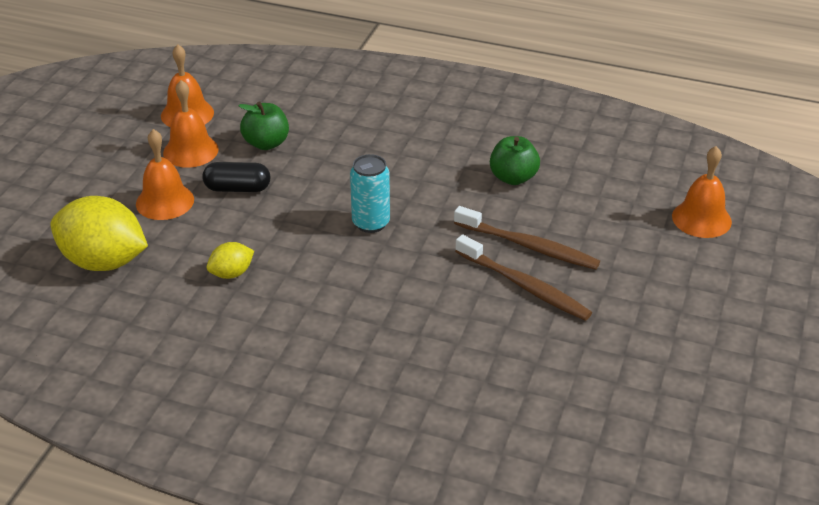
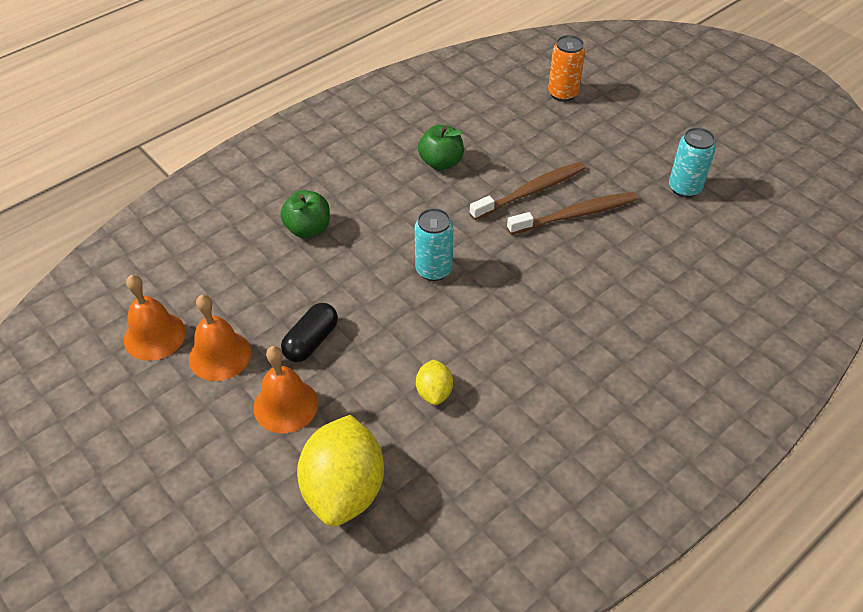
camera: 60 degrees left, 10 degrees up
(104, 262) = (344, 489): yellow lemon -> yellow lemon turned 45 degrees counterclockwise
(266, 143) = (259, 294): green apple -> green apple (308, 229)
(642, 353) = (684, 188): none -> turquoise can
(701, 219) = (562, 94): orange bell -> orange can

